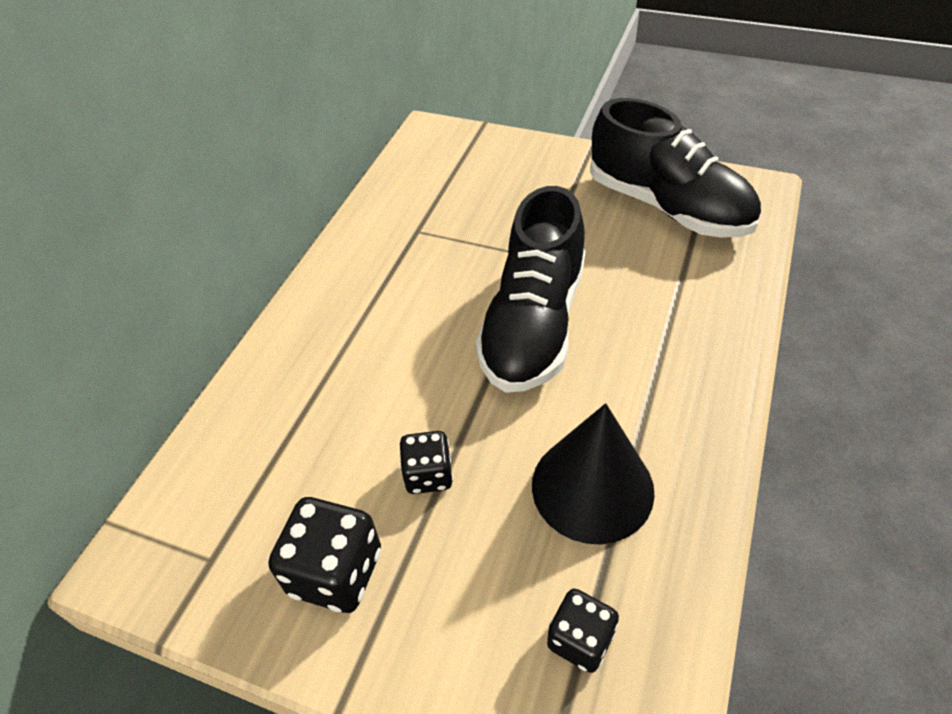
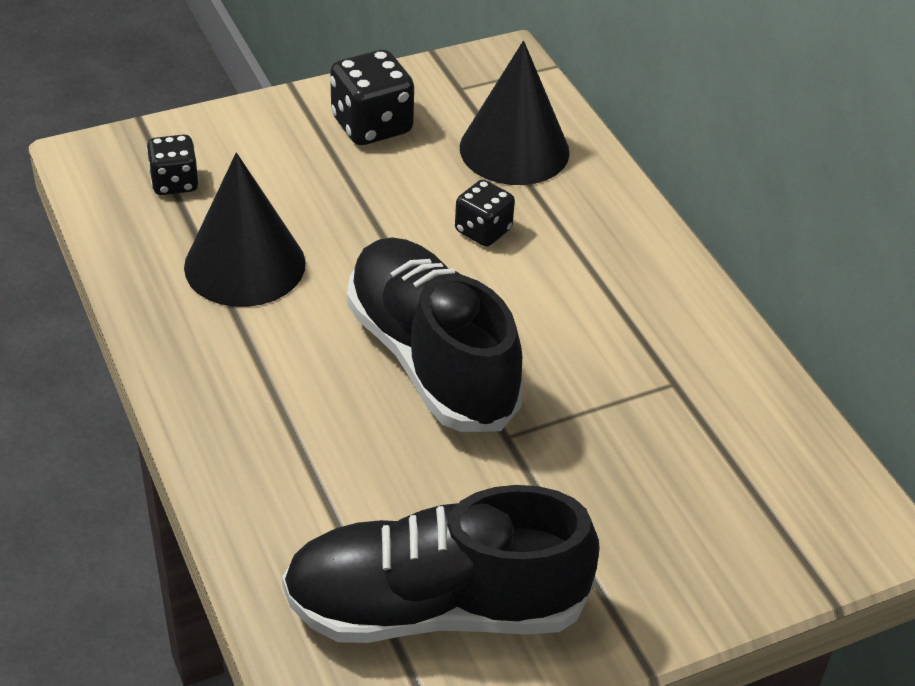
camera: 130 degrees right, 5 degrees down
(269, 451) = (514, 149): none -> black cone
(428, 475) = (378, 202): black dice -> black dice (483, 231)

